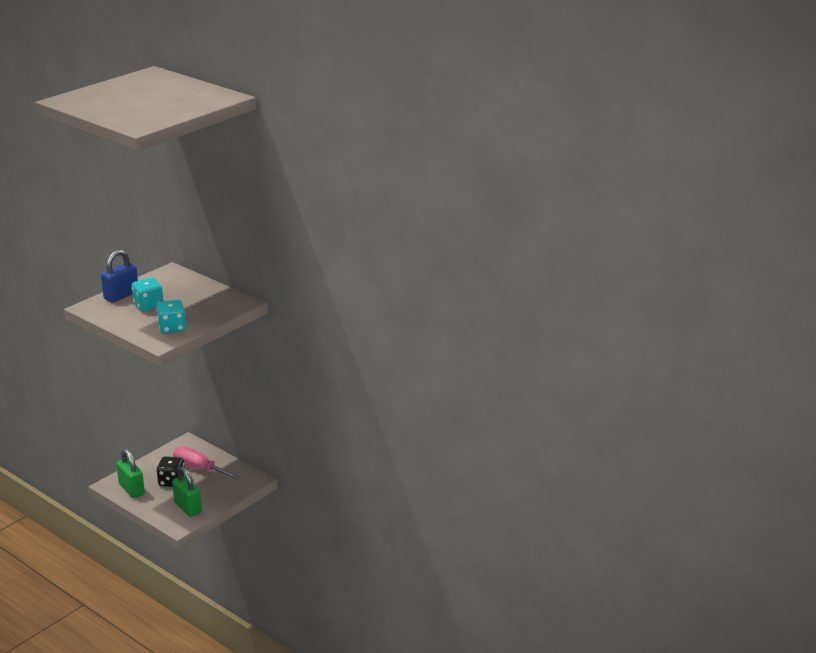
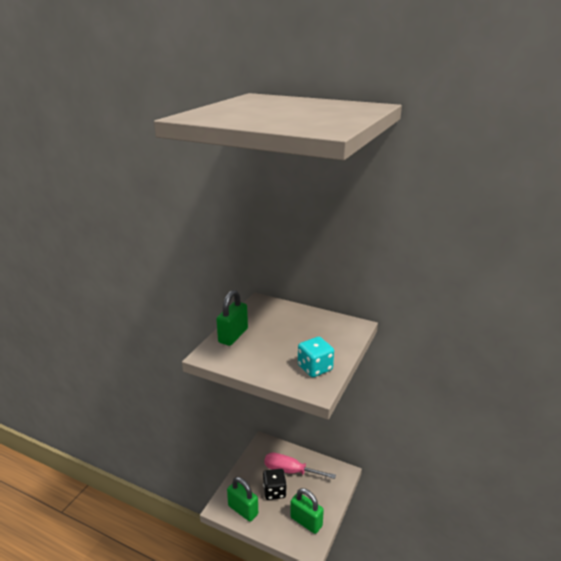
camera: 15 degrees left, 0 degrees up
(121, 295) = (233, 336): blue padlock -> green padlock
(148, 306) = (269, 344): turquoise dice -> none

